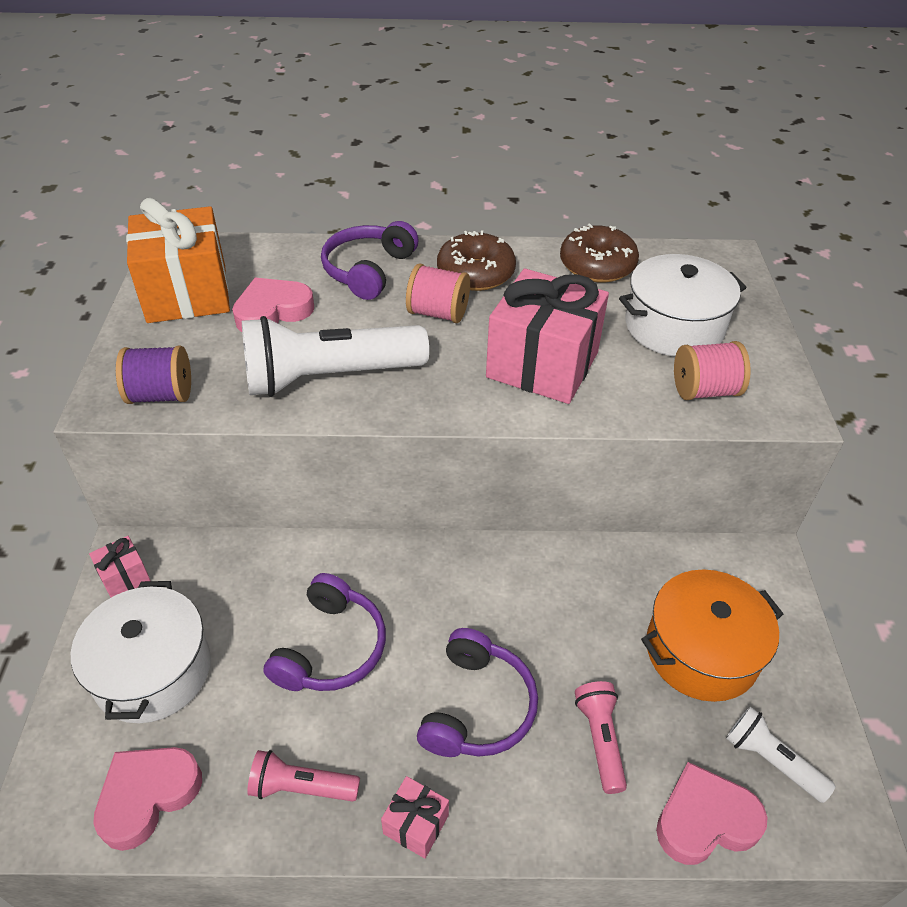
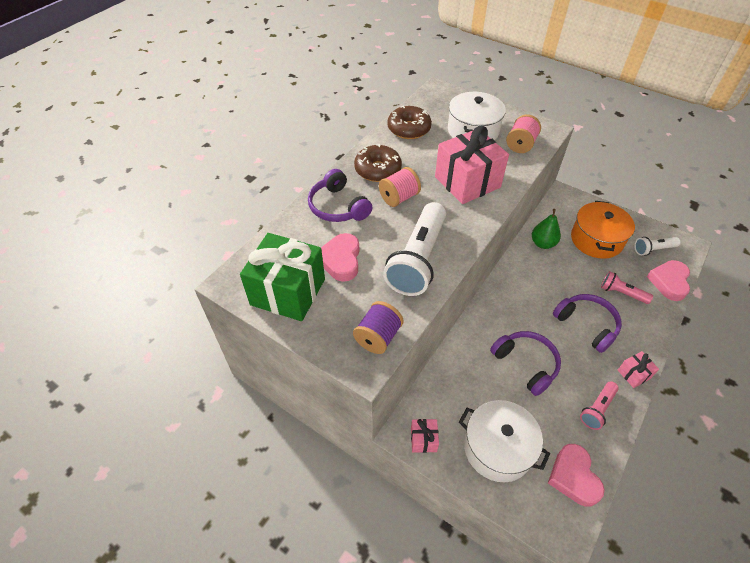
camera: 55 degrees left, 5 degrees up
(187, 294) = (288, 292): orange gift -> green gift
(613, 573) = (542, 243): none -> green pear

